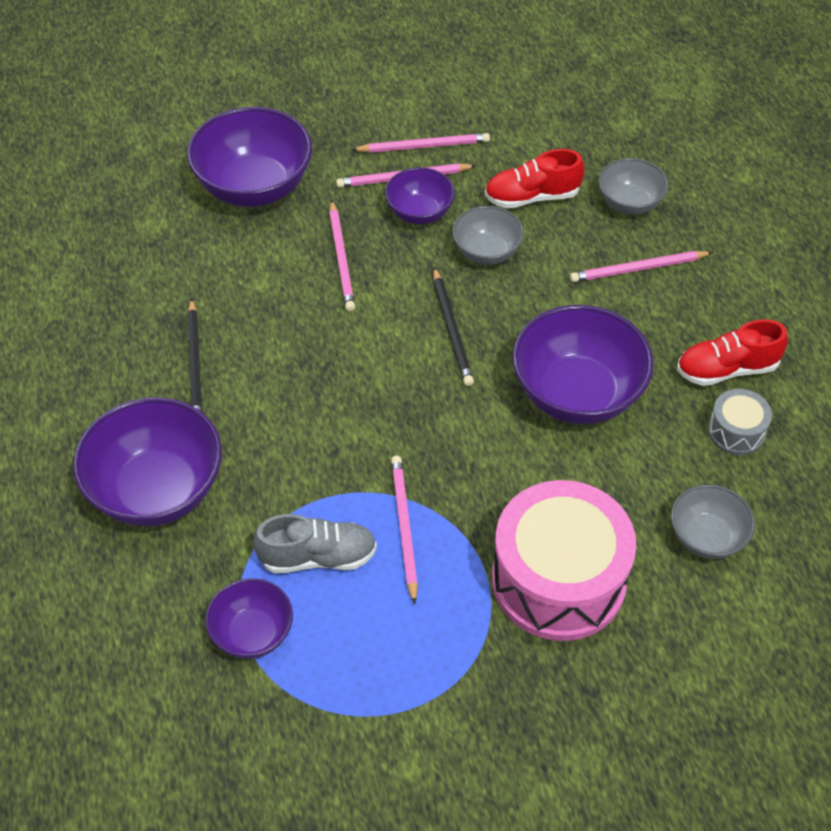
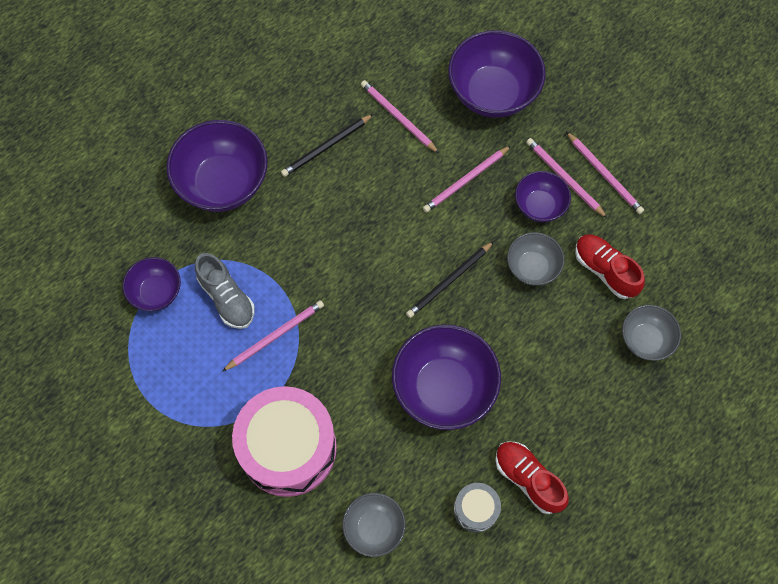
camera: 60 degrees right, 15 degrees up
(638, 269) = (584, 375): pink pencil -> pink pencil (398, 117)

